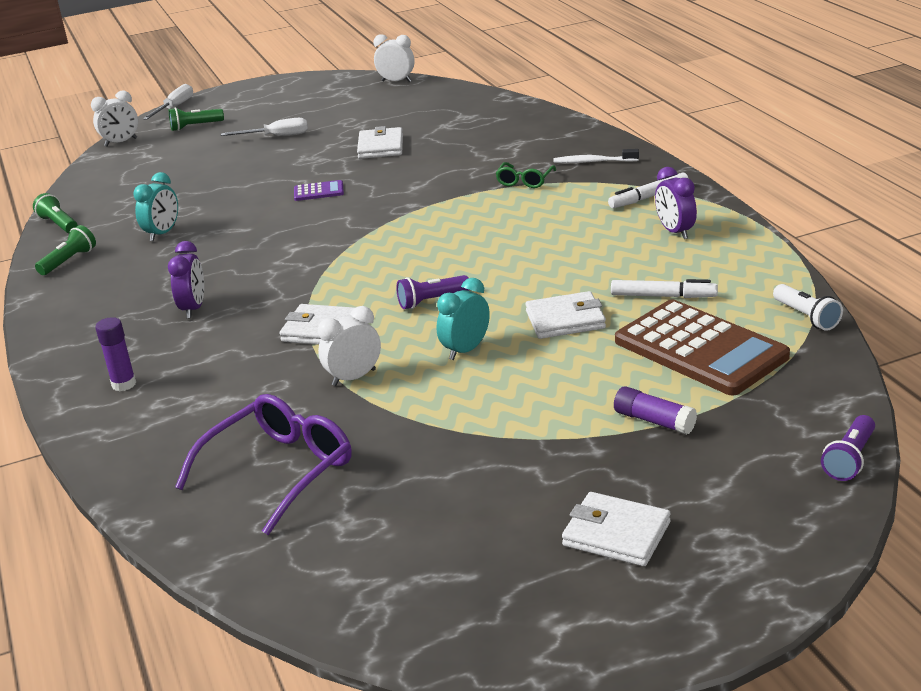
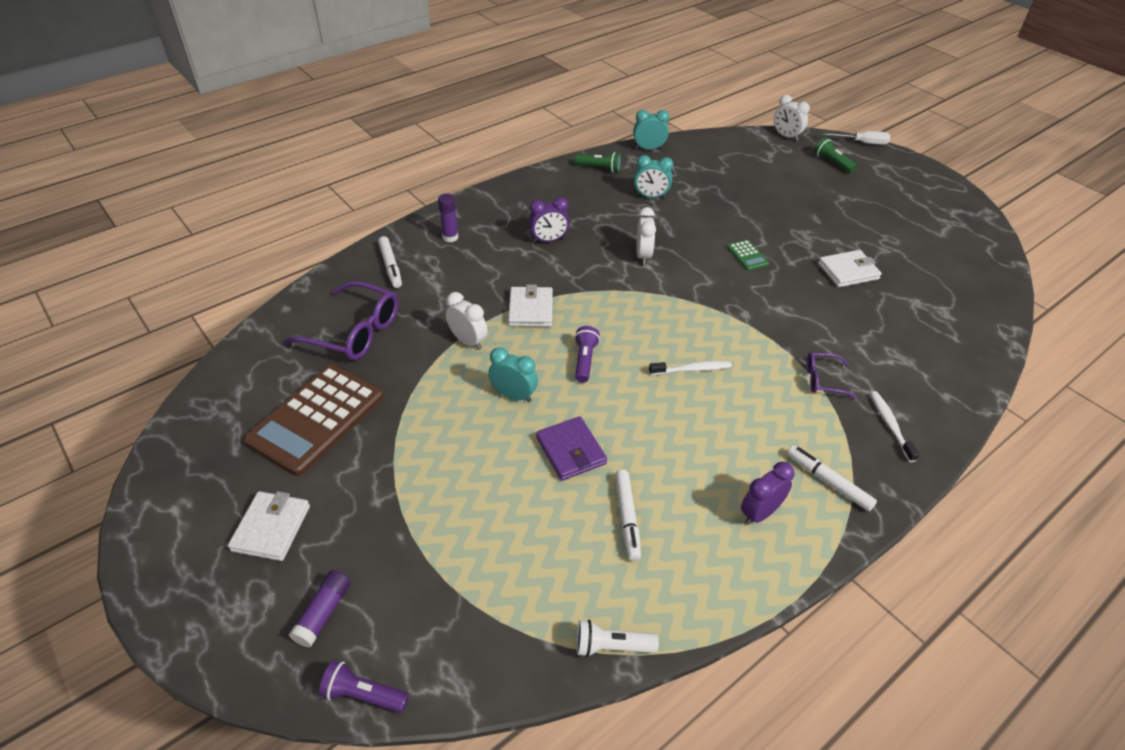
camera: 70 degrees right, 15 degrees up
(58, 224) = (649, 149): green flashlight -> turquoise clock
(151, 438) = (390, 266): none -> white marker
(276, 136) = (837, 208): white screwdriver -> none
(318, 191) = (747, 255): purple calculator -> green calculator
(396, 81) = (996, 250): white clock -> white clock (643, 256)
(432, 301) = (584, 360): purple flashlight -> purple flashlight turned 45 degrees clockwise
(478, 242) = (692, 369): none -> white toothbrush
(525, 181) = (823, 380): green glasses -> purple glasses
(565, 320) = (571, 451): white wallet -> purple wallet
(654, 421) = (419, 535): purple glue stick -> purple glue stick (323, 613)
(700, 349) = (536, 557): brown calculator -> brown calculator (316, 419)
(806, 317) = (611, 646): white flashlight -> white flashlight turned 45 degrees clockwise

